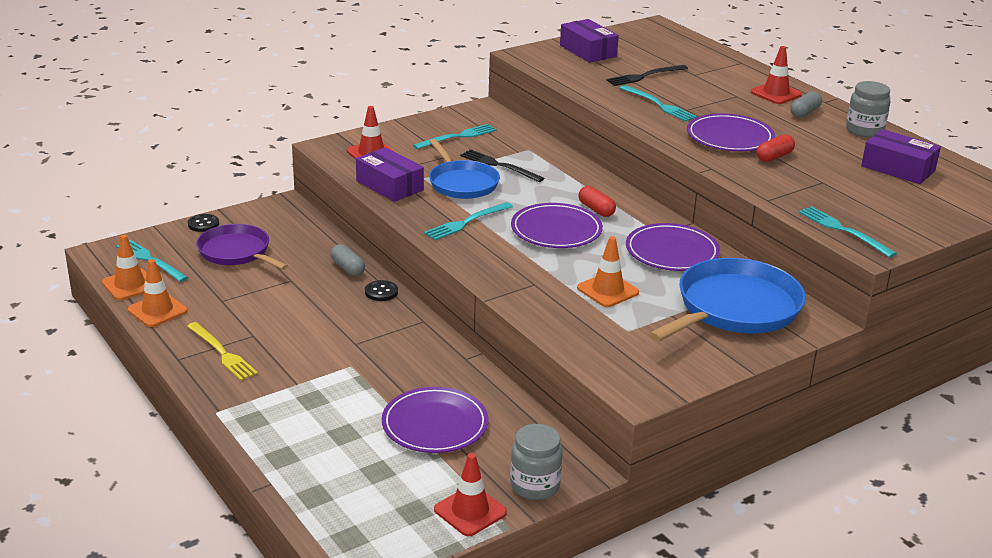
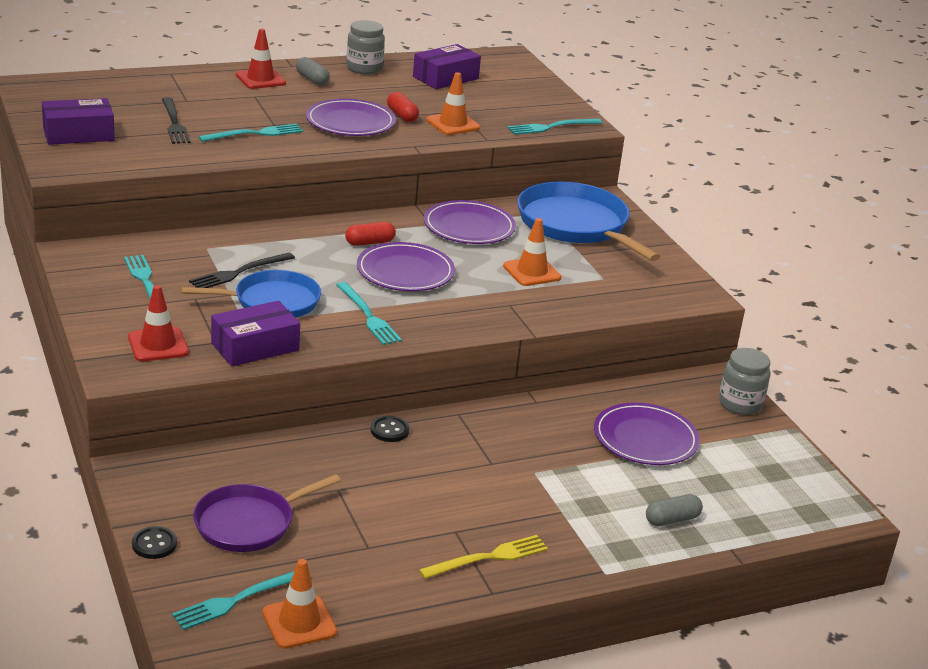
camera: 80 degrees left, 0 degrees up
(157, 310) = (375, 602): orange traffic cone -> orange traffic cone (453, 124)
(347, 268) = (326, 445): grey capsule -> grey capsule (672, 520)
(470, 511) = (774, 443): red traffic cone -> none

